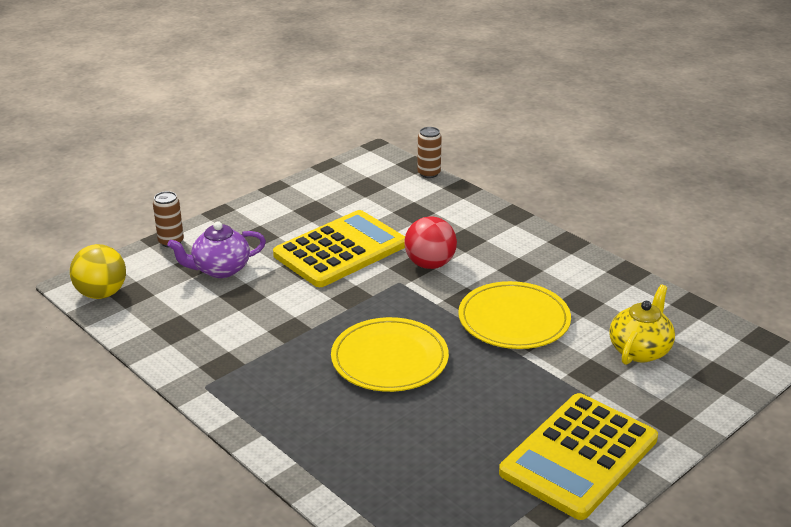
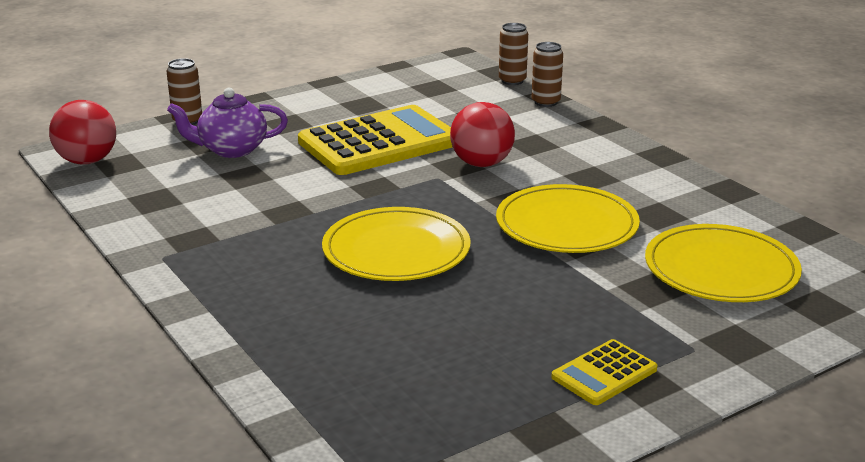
camera: 10 degrees right, 5 degrees down
(102, 294) = (87, 161): yellow ball -> red ball
(462, 194) = (545, 102): none -> brown can
(579, 456) = (604, 373): yellow calculator -> yellow calculator, size x0.47
(639, 350) = (721, 269): yellow teapot -> yellow plate

